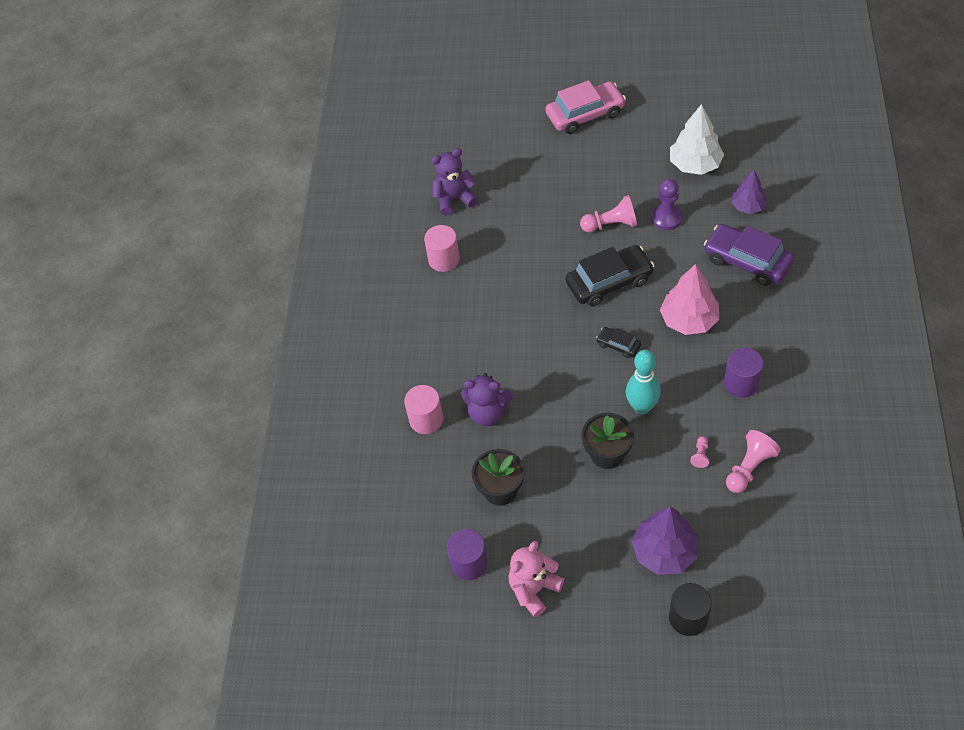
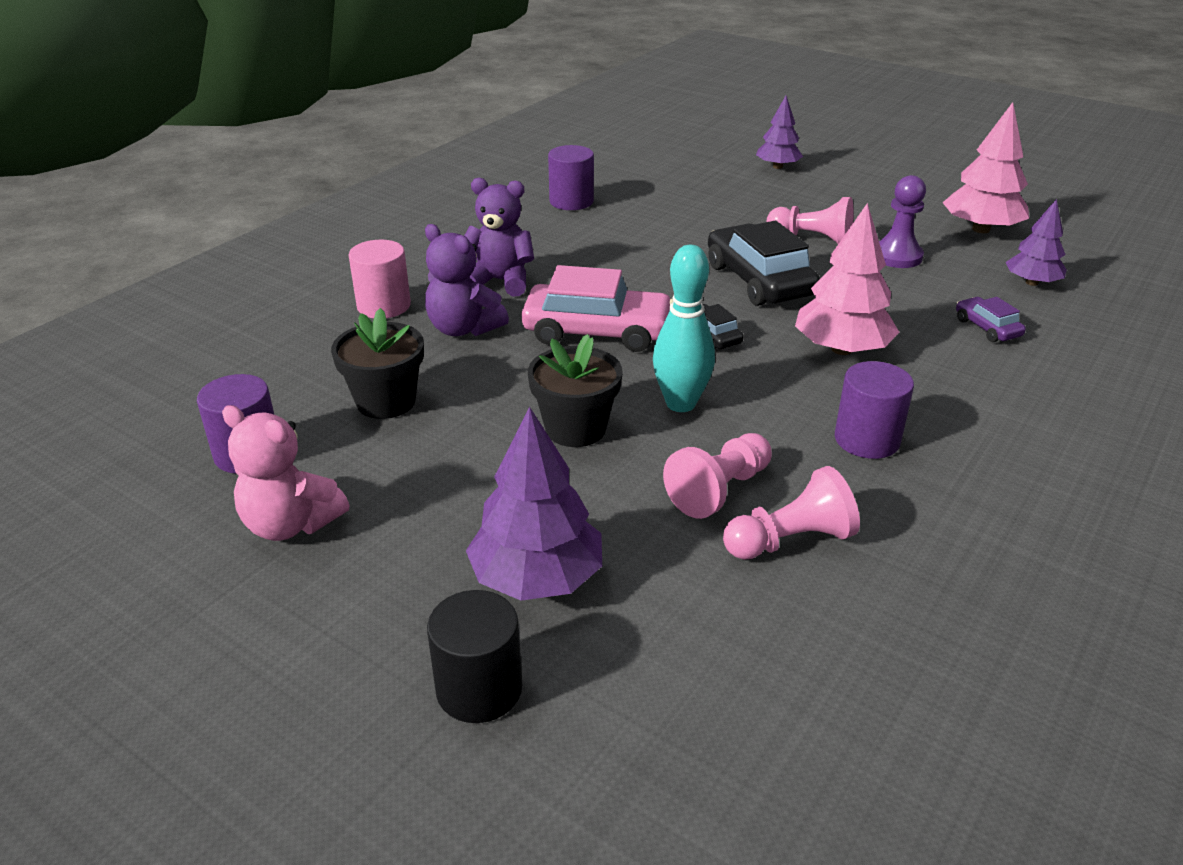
camera: 25 degrees right, 20 degrees down
(444, 259) = (571, 201): pink cylinder -> purple cylinder
(454, 199) = (638, 168): purple teddy bear -> purple teddy bear (500, 281)
(534, 589) = (291, 524): pink teddy bear -> pink teddy bear turned 135 degrees counterclockwise
(539, 152) = (777, 167): none -> purple tree
(585, 114) = (865, 158): pink car -> pink car (597, 331)
(609, 282) = (759, 280): black car -> black car turned 120 degrees counterclockwise
(695, 164) = (981, 229): white tree -> pink tree
(700, 455) = (719, 490): pink pawn -> pink pawn, size x1.95
(747, 261) = (987, 328): purple car -> purple car, size x0.49

